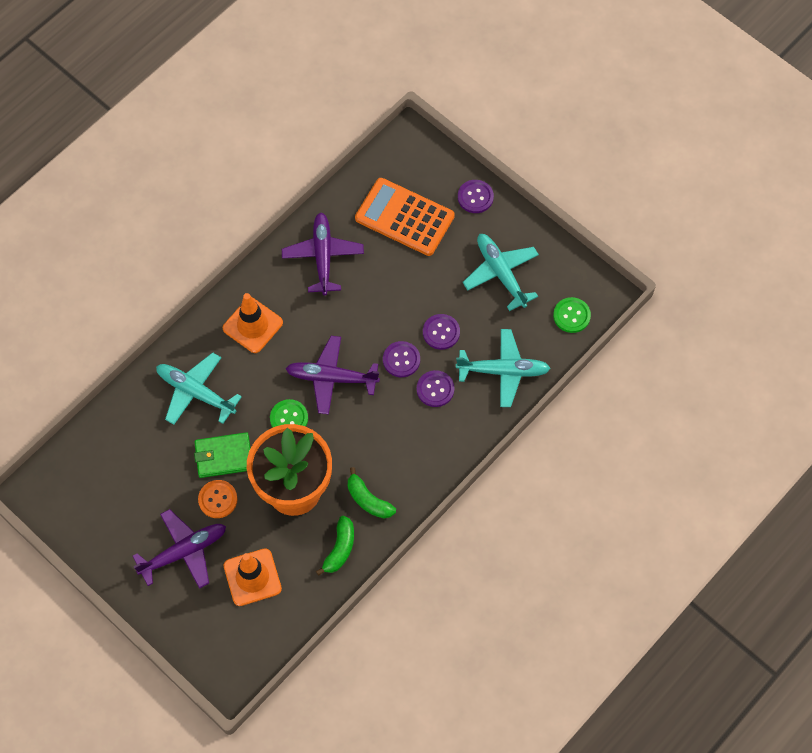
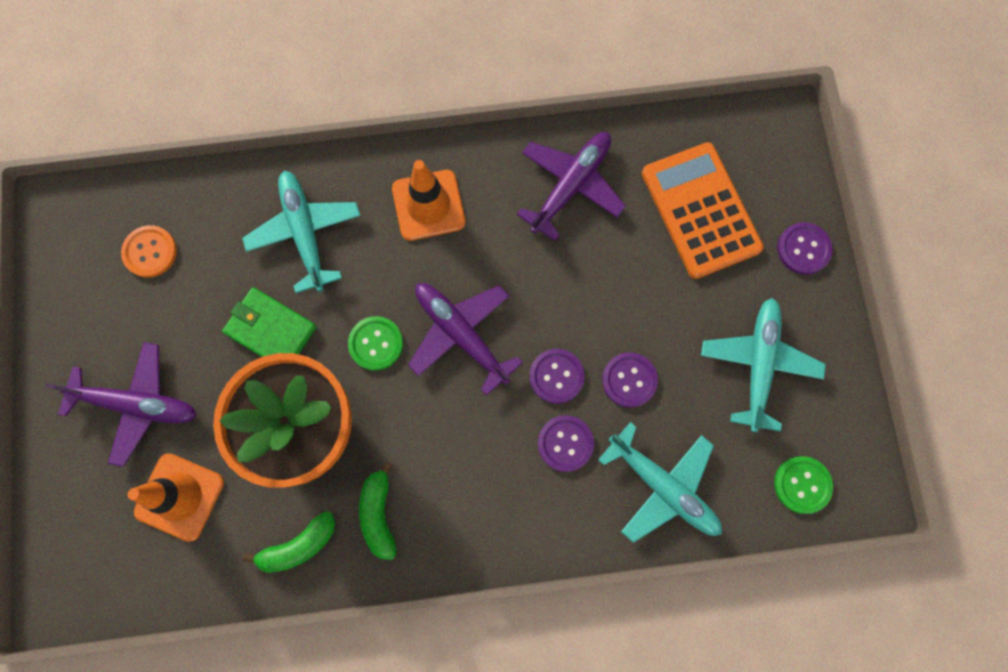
camera: 40 degrees right, 10 degrees up
(218, 499) = (222, 374): orange button -> orange button (150, 252)

